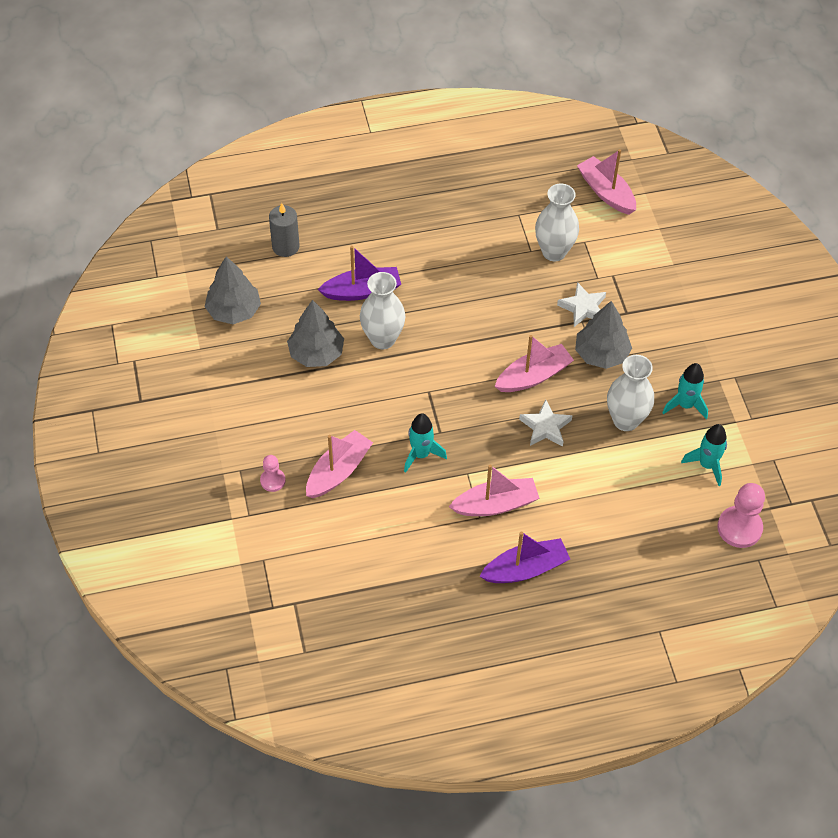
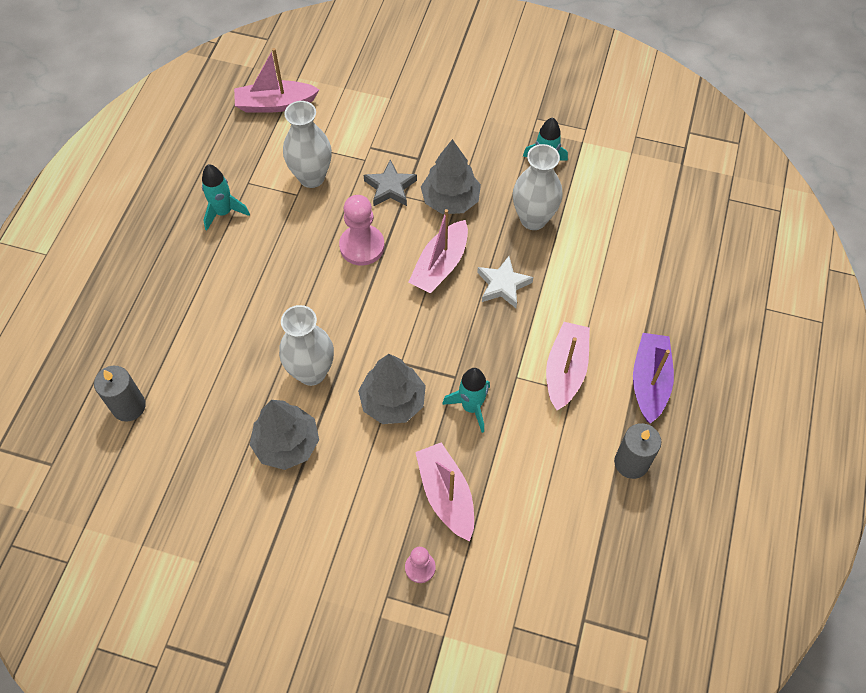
camera: 60 degrees left, 5 degrees up
(234, 311) = (174, 500): grey tree -> grey tree (393, 401)
(362, 291) = (239, 361): purple boat -> none
(443, 584) = (631, 462): none -> grey candle
(533, 376) = (440, 265): pink boat -> pink boat turned 150 degrees counterclockwise
(583, 307) = (390, 187): white star -> grey star
(707, 465) = (615, 184): turquoise rocket -> turquoise rocket (224, 212)
(739, 528) = (691, 195): pink pawn -> pink pawn (362, 246)

